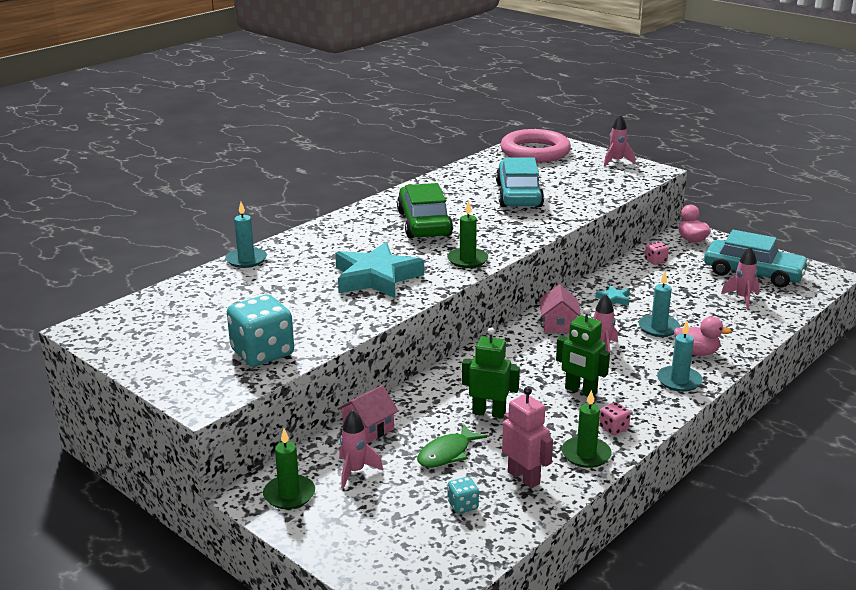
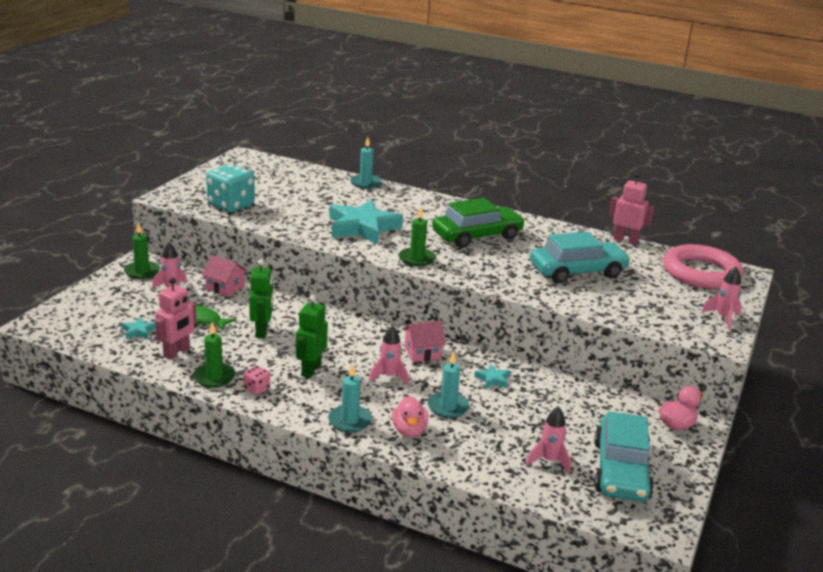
camera: 70 degrees right, 0 degrees up
(461, 165) = (625, 240): none -> pink robot
(463, 505) = (138, 331): turquoise dice -> turquoise star
(655, 261) = (599, 402): pink dice -> none

